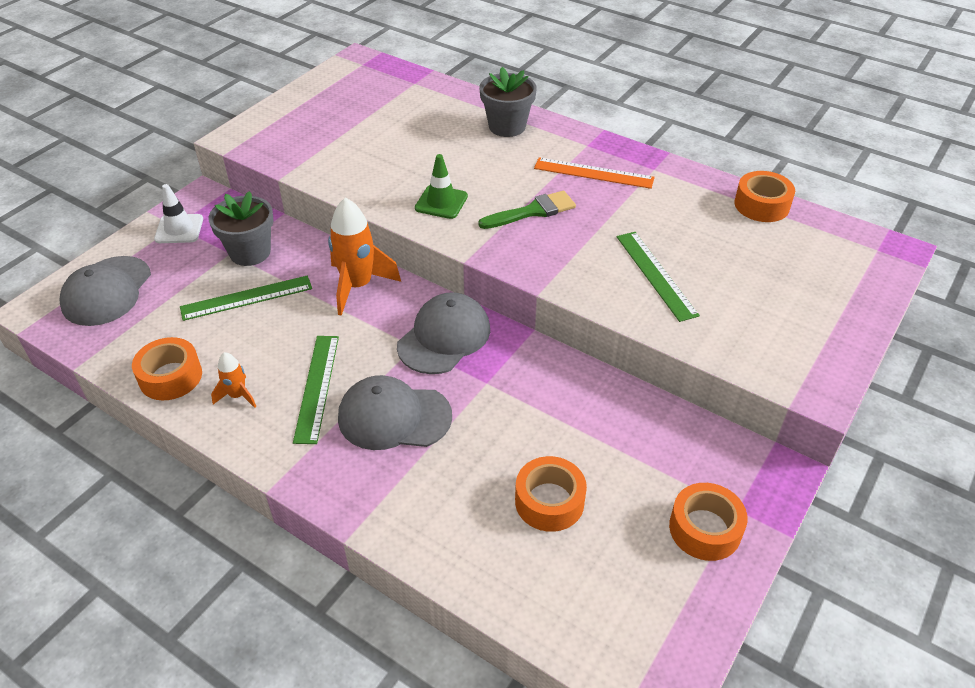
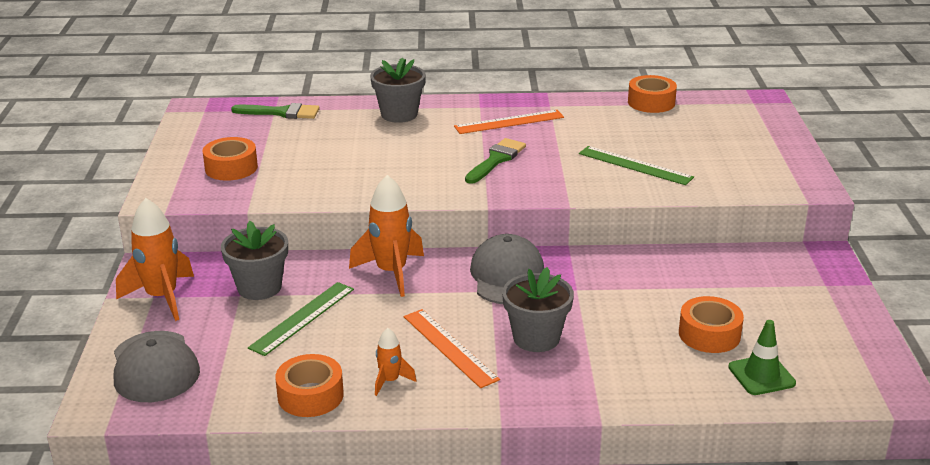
camera: 35 degrees left, 15 degrees down
(179, 229) = (162, 297): white traffic cone -> orange rocket
(317, 387) = (450, 347): green ruler -> orange ruler
(394, 417) = (536, 338): grey cap -> grey flower pot
(416, 88) = (281, 112): none -> green brush
(441, 202) = (416, 179): green traffic cone -> green traffic cone (761, 375)
(705, 529) = (820, 303): orange tape -> orange tape (231, 168)

